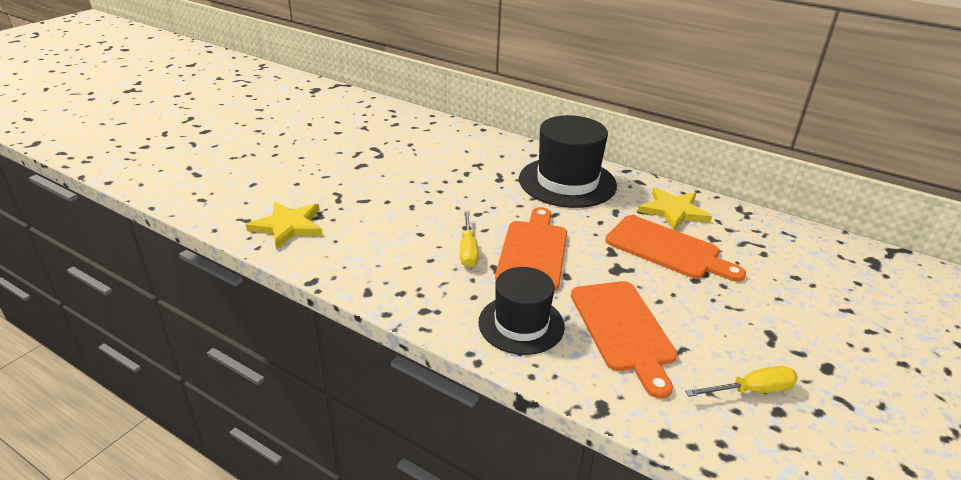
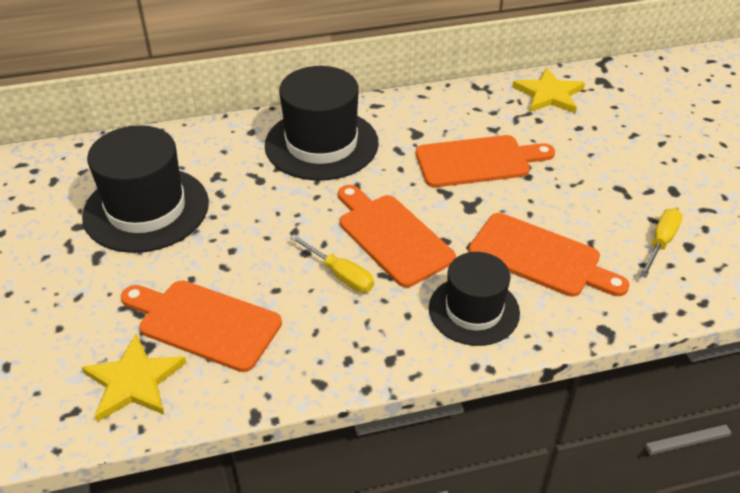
camera: 45 degrees left, 10 degrees up
(360, 224) = (204, 323): none -> orange cutting board
(417, 159) = (146, 209): none -> black hat
(673, 211) = (437, 120): yellow star -> yellow star (549, 94)

